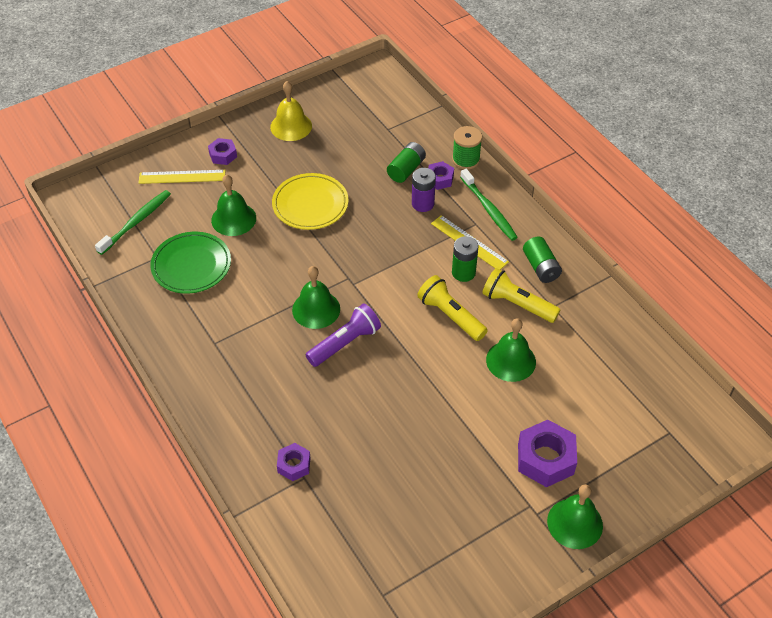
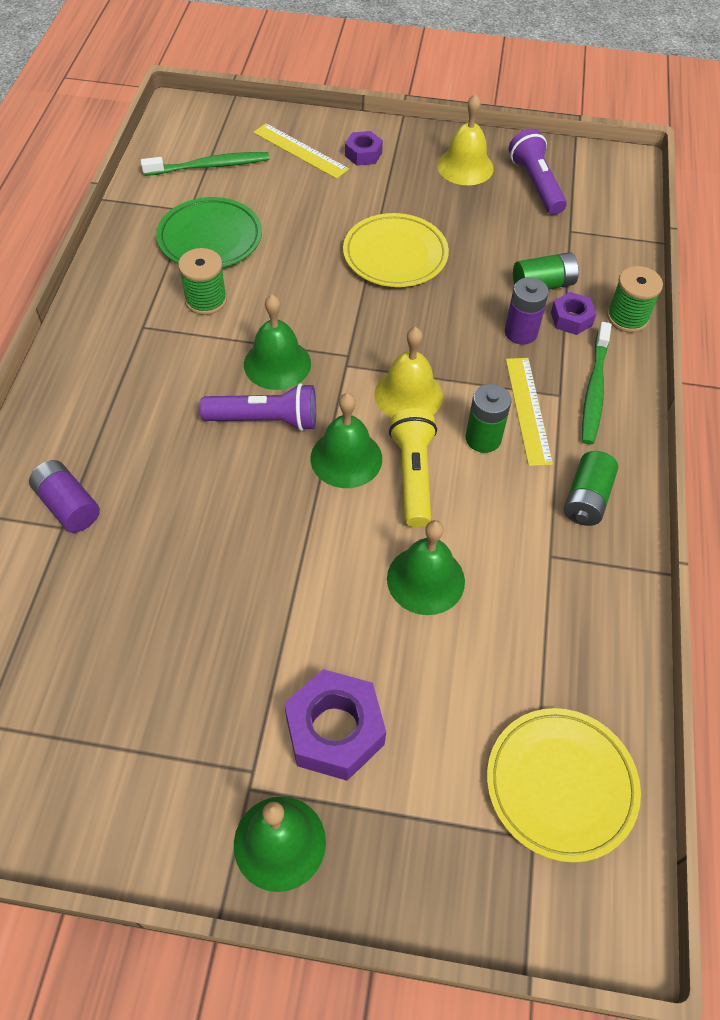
camera: 40 degrees right, 5 degrees up
(233, 219) = (302, 220): green bell -> green bell (346, 458)
(233, 303) = (206, 300): none -> green spool
(294, 465) = (68, 506): purple nut -> purple battery
(341, 113) = (536, 184): none -> purple flashlight
(403, 276) = (408, 395): none -> yellow bell
(517, 304) = (508, 520): yellow flashlight -> none
(658, 402) = (561, 785): none -> yellow plate

